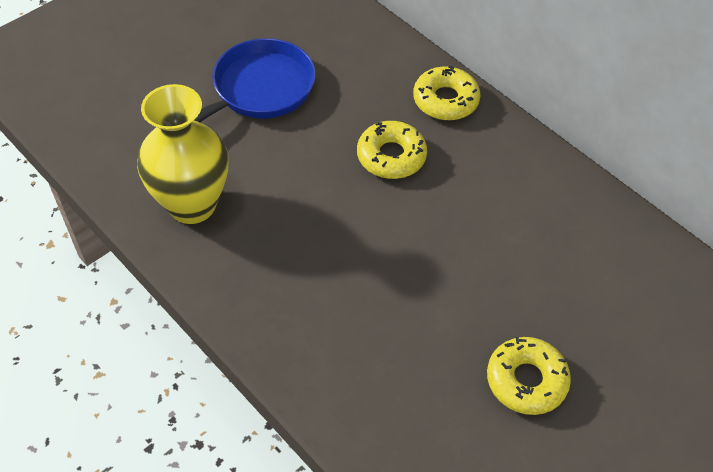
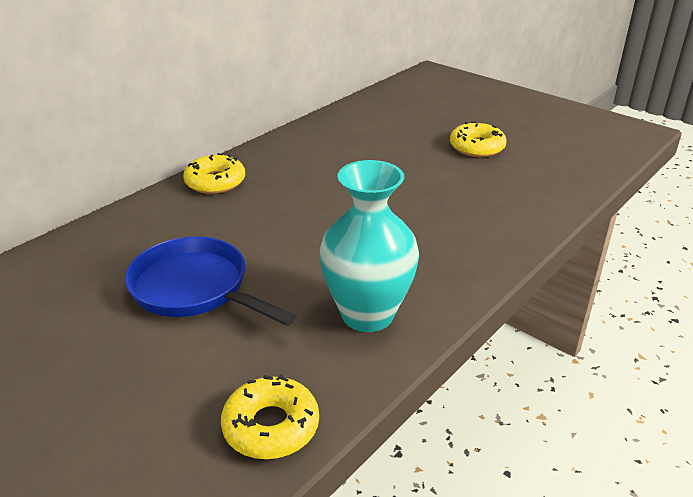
camera: 95 degrees left, 20 degrees down
(192, 205) = (367, 314): yellow vase -> turquoise vase
(391, 156) = (285, 204): yellow donut -> yellow donut (271, 426)

